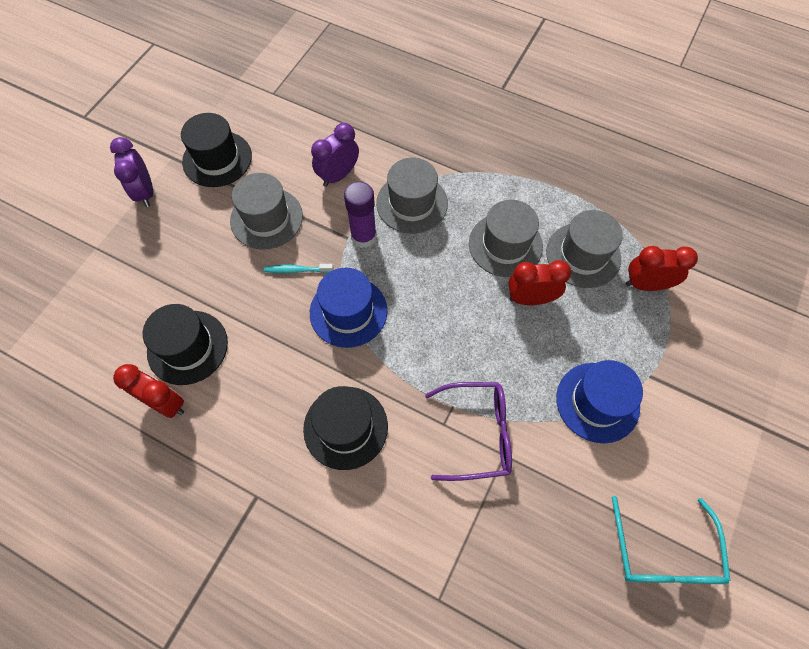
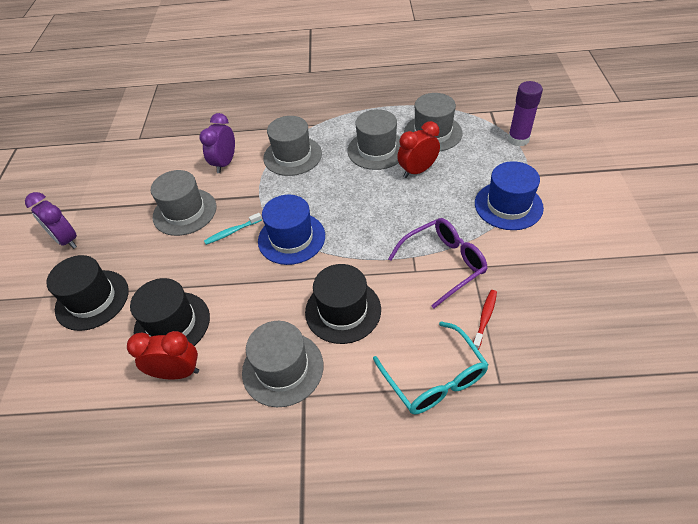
camera: 25 degrees left, 15 degrees down
(217, 159) = (118, 194): black hat -> black hat (92, 299)
(255, 456) = (282, 368): none -> grey hat
(363, 237) = (270, 189): purple glue stick -> purple glue stick (518, 139)
(475, 521) = (485, 318): none -> red toothbrush
(646, 284) = (485, 130): red clock -> none
(664, 554) = (623, 267): turquoise glasses -> turquoise glasses (435, 378)

